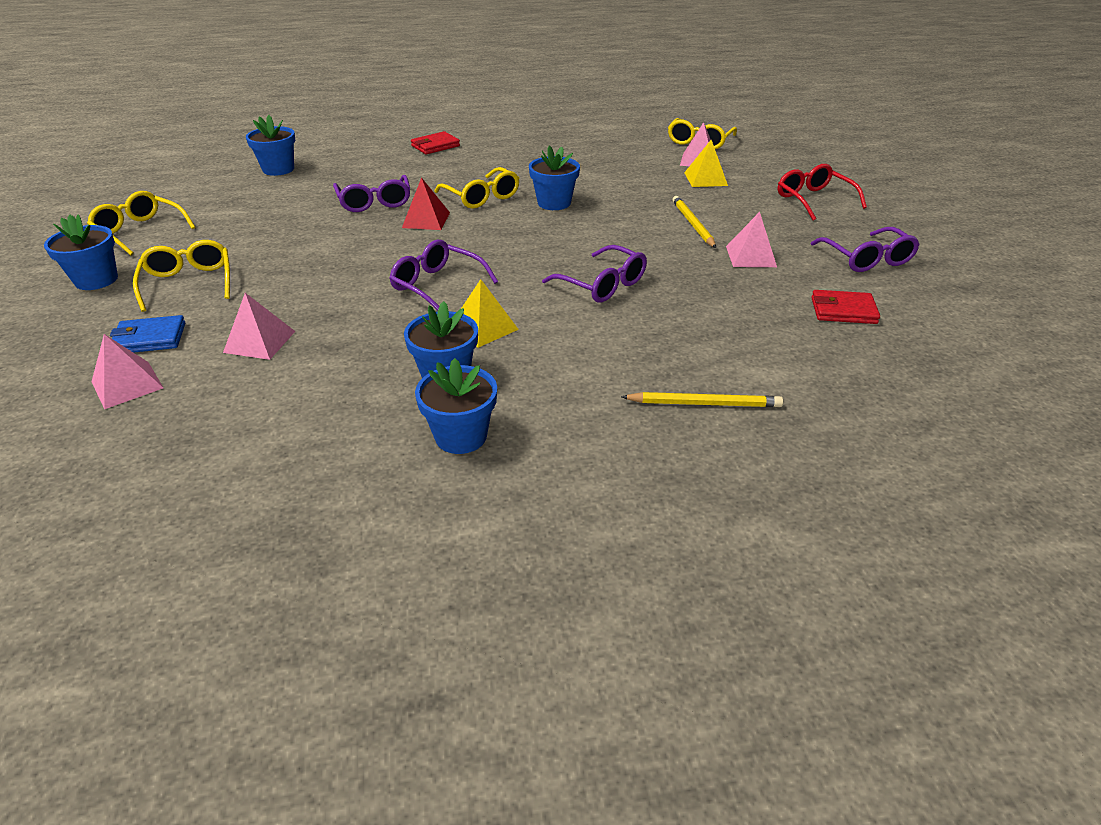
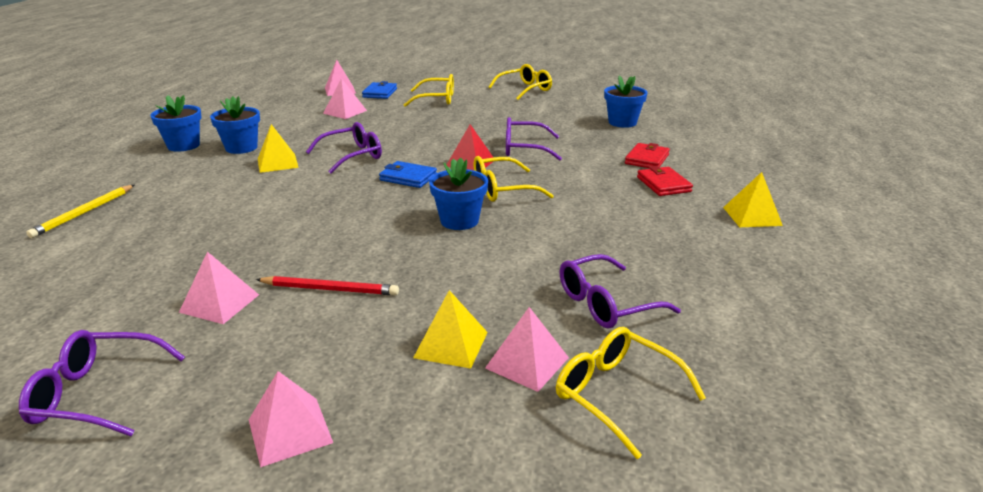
camera: 110 degrees right, 10 degrees down
(96, 280) = (463, 83): blue flower pot -> none
(476, 122) = (752, 216): none -> yellow pyramid
(480, 241) = (408, 177): none -> blue wallet
(603, 285) = (274, 212): purple glasses -> purple glasses (605, 304)
(692, 224) = (330, 289): yellow pencil -> red pencil
(813, 200) = (290, 431): red glasses -> pink pyramid
(843, 310) = (57, 320): red wallet -> red wallet (647, 159)

